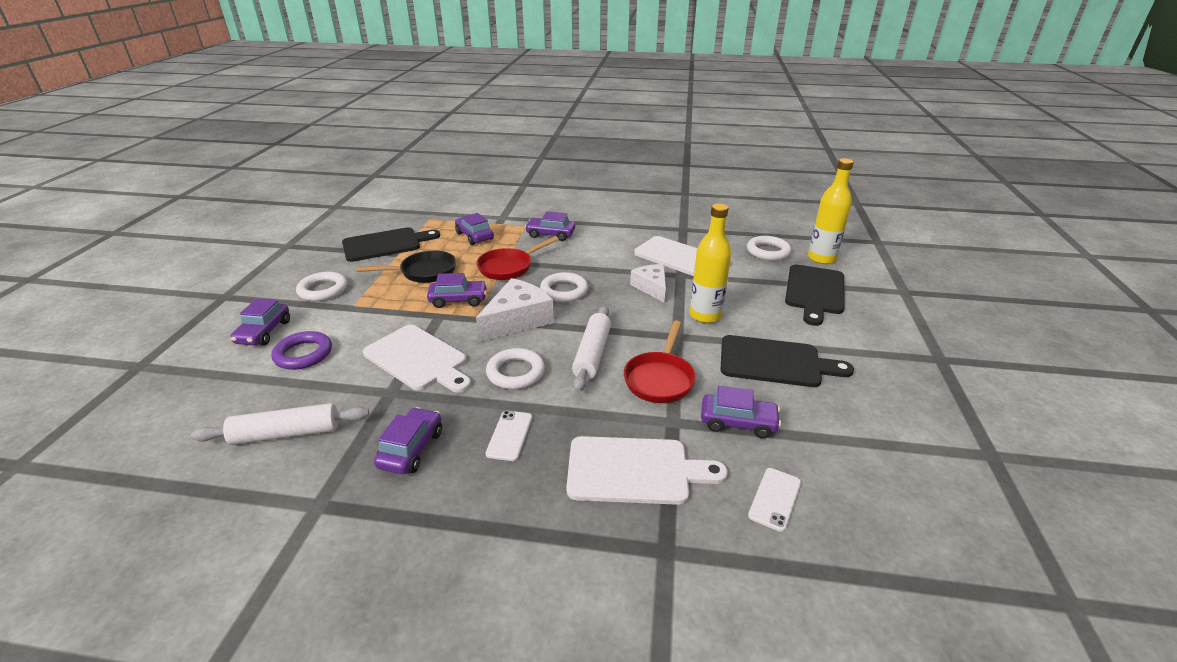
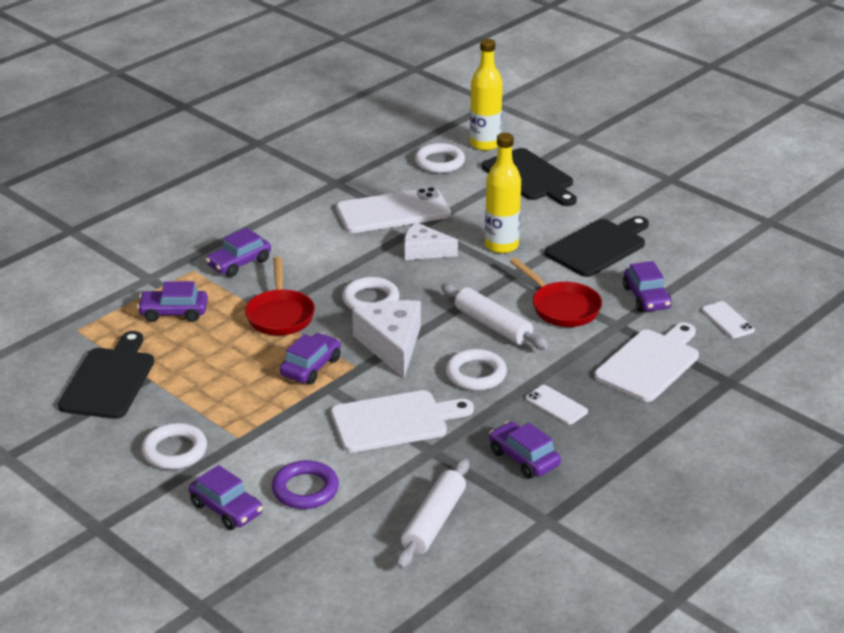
camera: 55 degrees left, 0 degrees up
(424, 272) = (220, 372): black pan -> none
(738, 422) = (646, 298): purple car -> purple car turned 120 degrees clockwise

